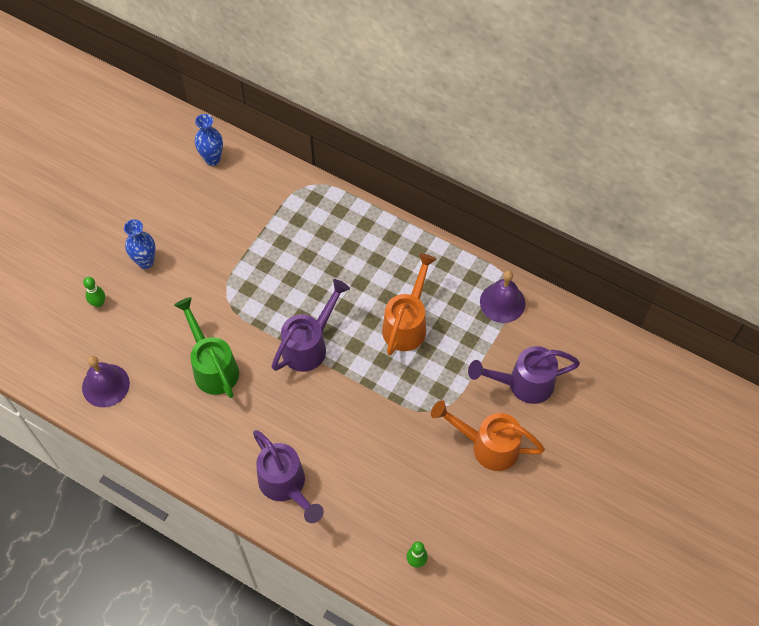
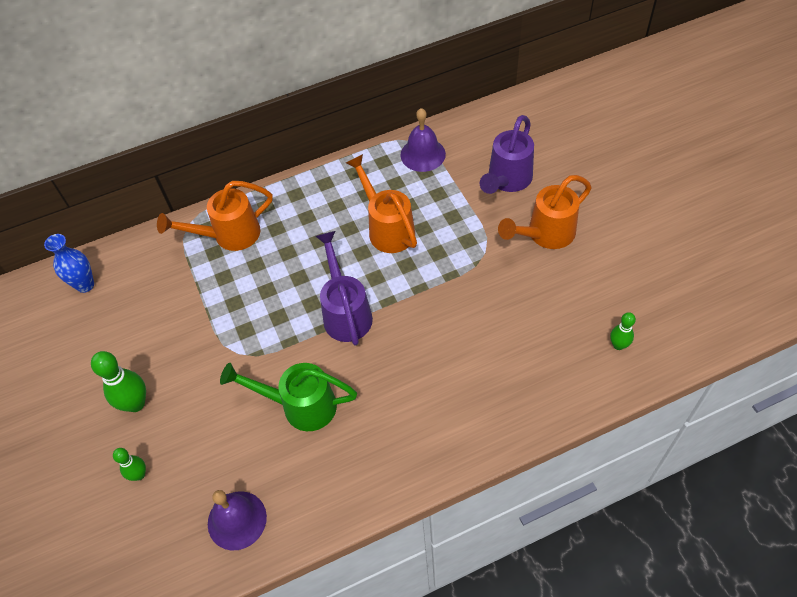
camera: 50 degrees left, 5 degrees down
(146, 262) = (135, 403): blue vase -> green bowling pin
(286, 486) = (473, 410): purple watering can -> none
(319, 219) = (228, 235): none -> orange watering can

